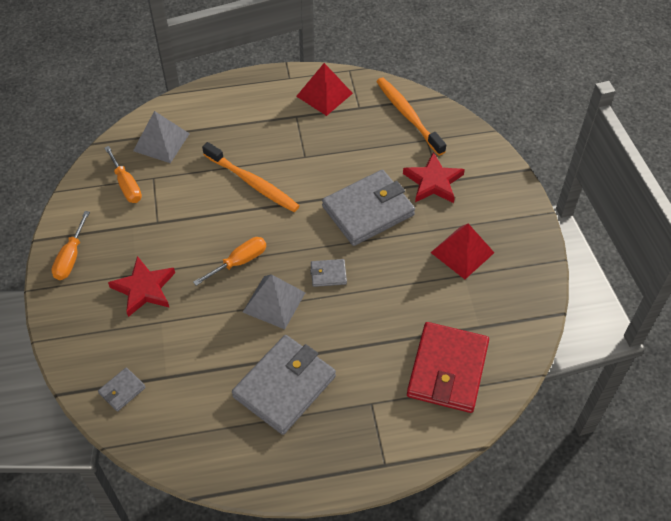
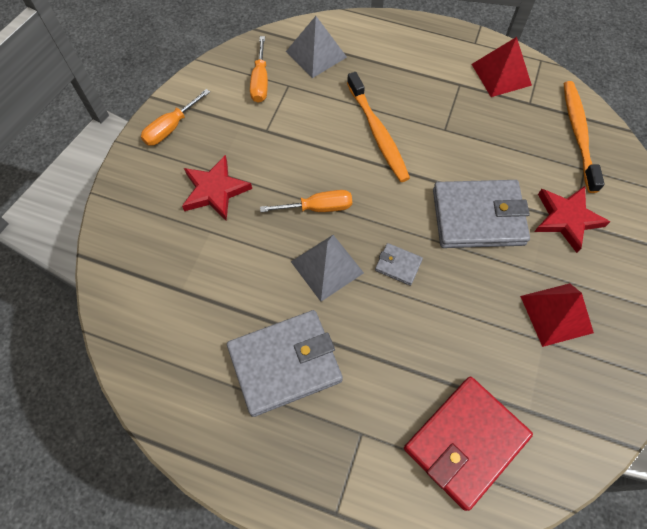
camera: 30 degrees right, 10 degrees up
(122, 390) = (134, 282): grey wallet -> none

